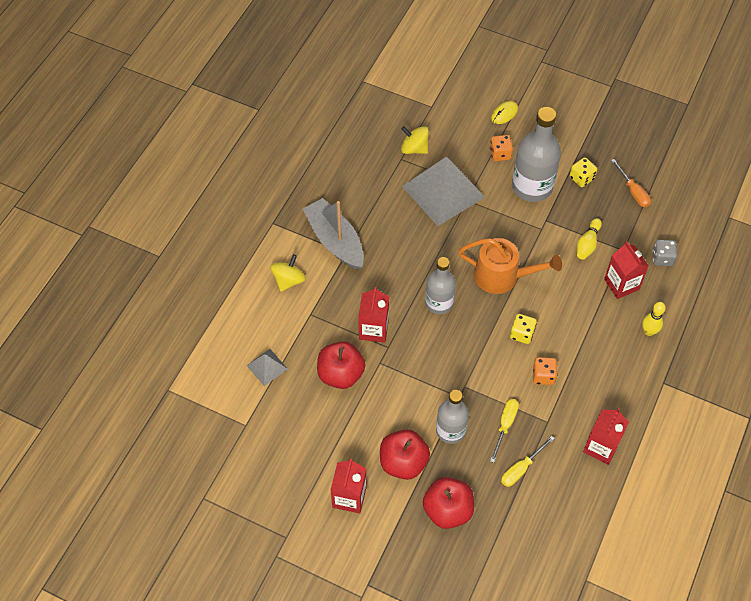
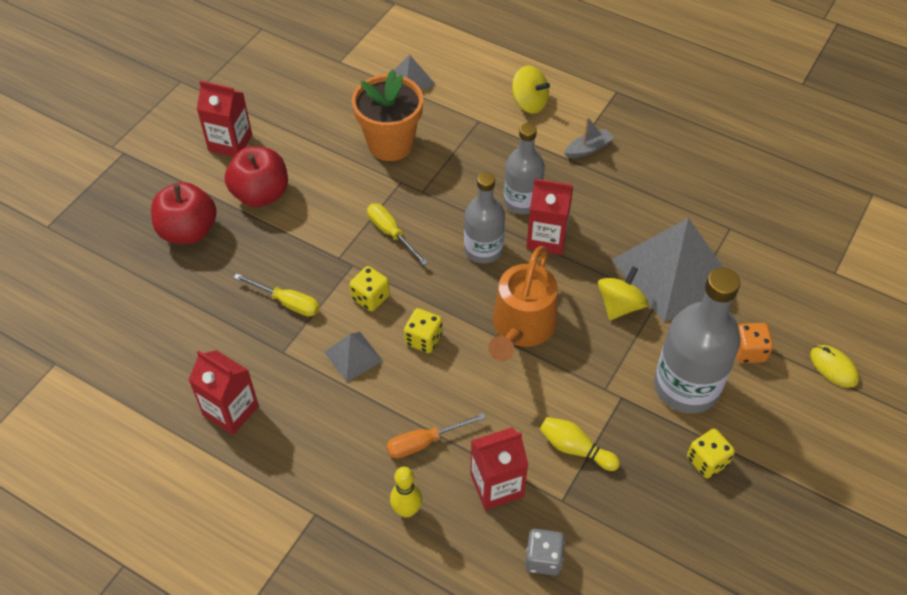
camera: 95 degrees right, 5 degrees down
(335, 240) = (588, 149): grey boat -> grey boat, size x0.45
(341, 374) = (390, 144): red apple -> orange flower pot
(373, 329) = (449, 179): red carton -> red carton (547, 238)
(414, 148) = (750, 244): yellow spinning top -> yellow spinning top (620, 305)
(450, 430) = (293, 244): grey bottle -> grey bottle (522, 201)
(492, 371) = (370, 297): none -> yellow dice
(521, 469) = (222, 313): yellow screwdriver -> yellow screwdriver (391, 233)
(543, 376) = (353, 356): orange dice -> grey pyramid
(633, 191) = (682, 538): orange screwdriver -> orange screwdriver (424, 442)

